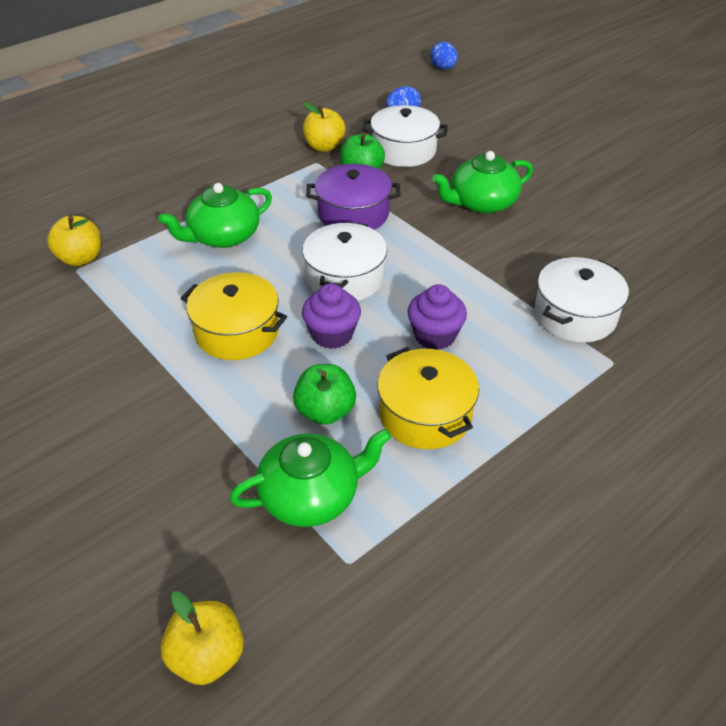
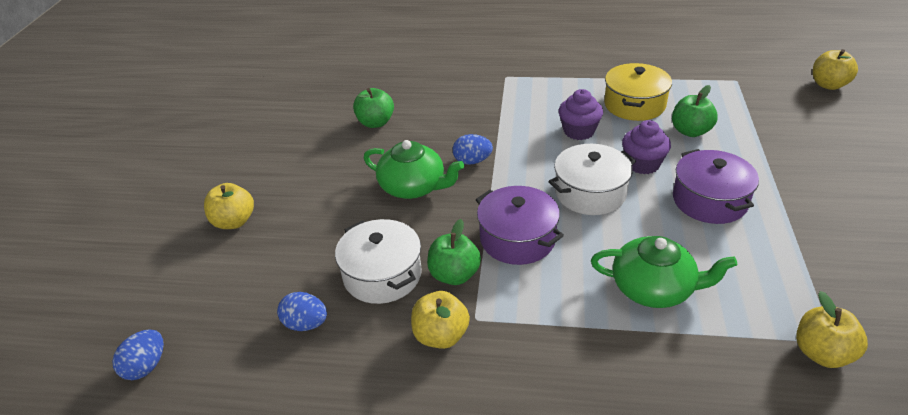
camera: 130 degrees left, 5 degrees down
(237, 331) = (709, 200): yellow pot -> purple pot
(311, 495) = (733, 106): green teapot -> none
(476, 247) = (472, 161): none -> blue egg
(543, 123) = (234, 221): none -> yellow apple
(575, 315) = (485, 100): white pot -> none
(613, 230) = (375, 123): none -> green apple

